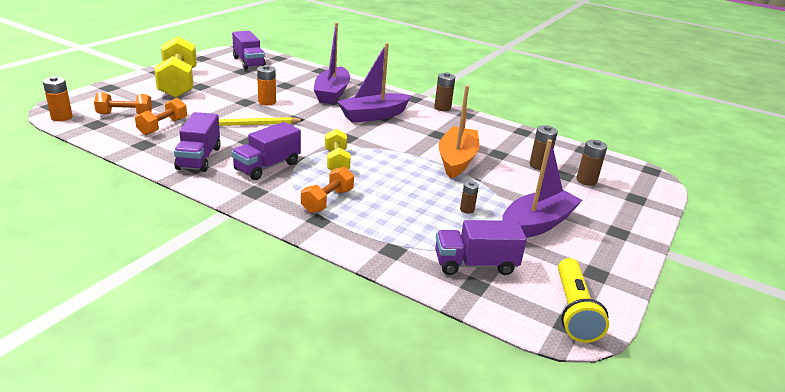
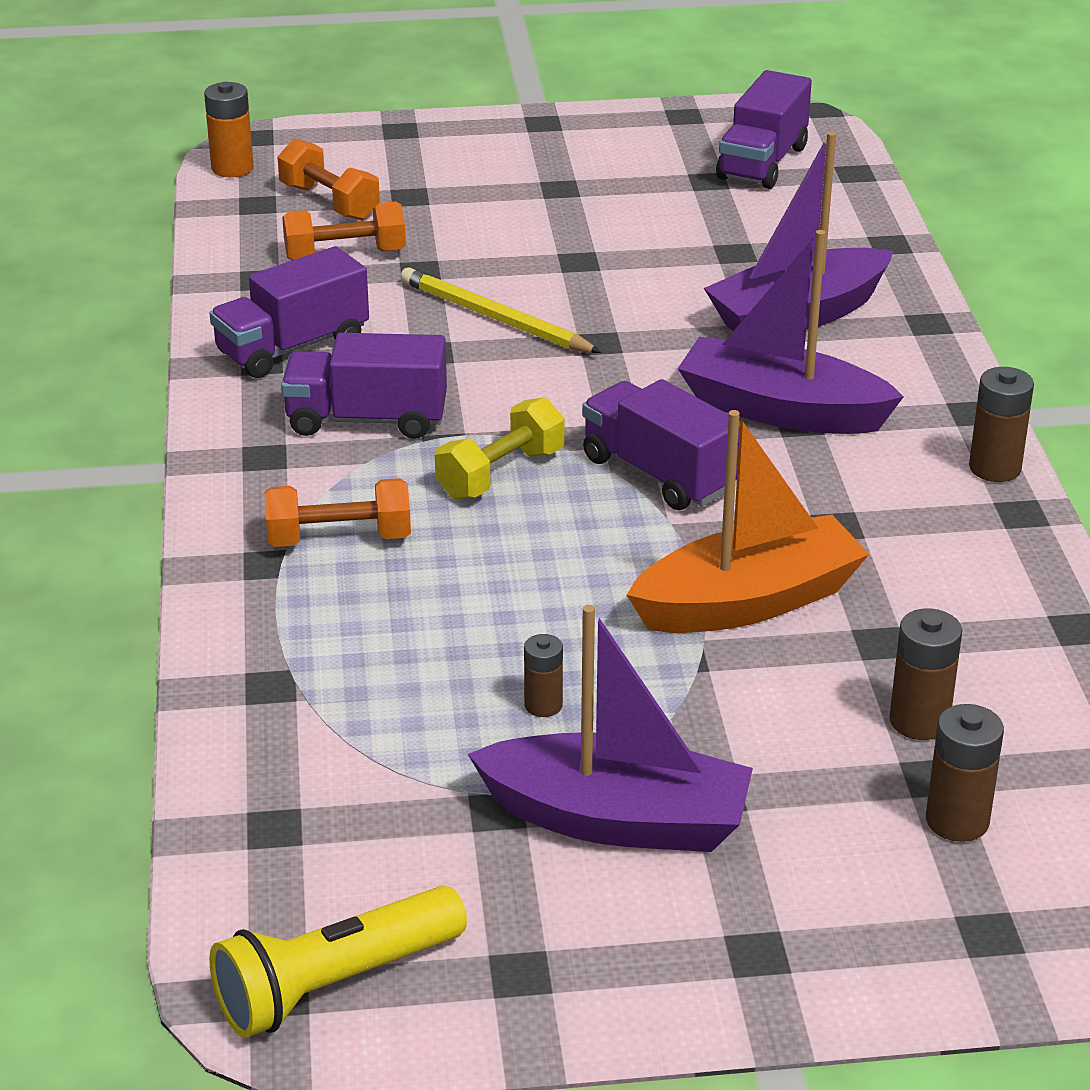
camera: 55 degrees right, 5 degrees up
(178, 83) = (530, 166): yellow dumbbell -> none
(267, 102) = (619, 279): orange battery -> none
(475, 264) = (345, 799): purple truck -> purple truck (659, 474)

